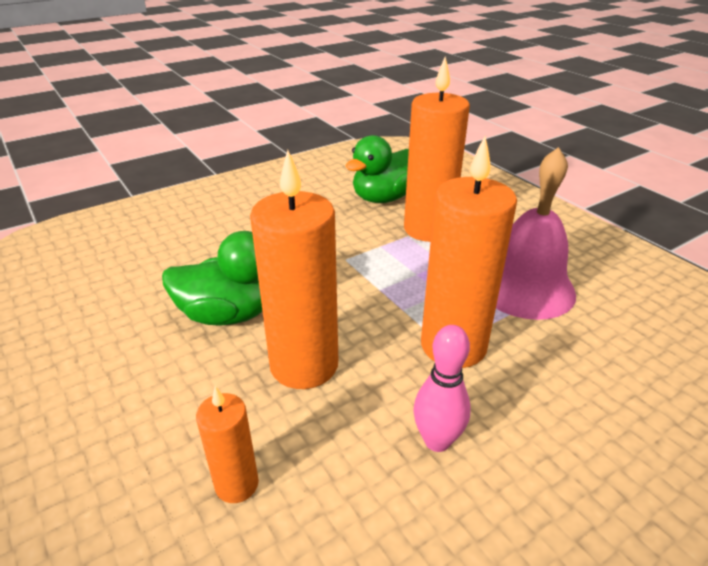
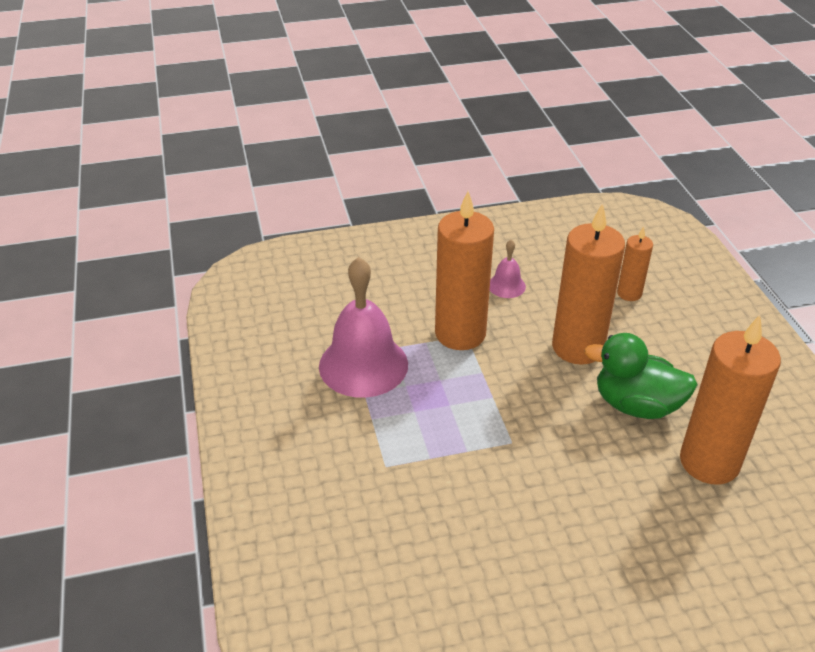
camera: 160 degrees left, 5 degrees up
(384, 198) = (421, 535): green duck -> none
(428, 229) = (401, 460): orange candle -> orange candle (709, 462)
(437, 441) = (506, 285): pink bowling pin -> pink bell

